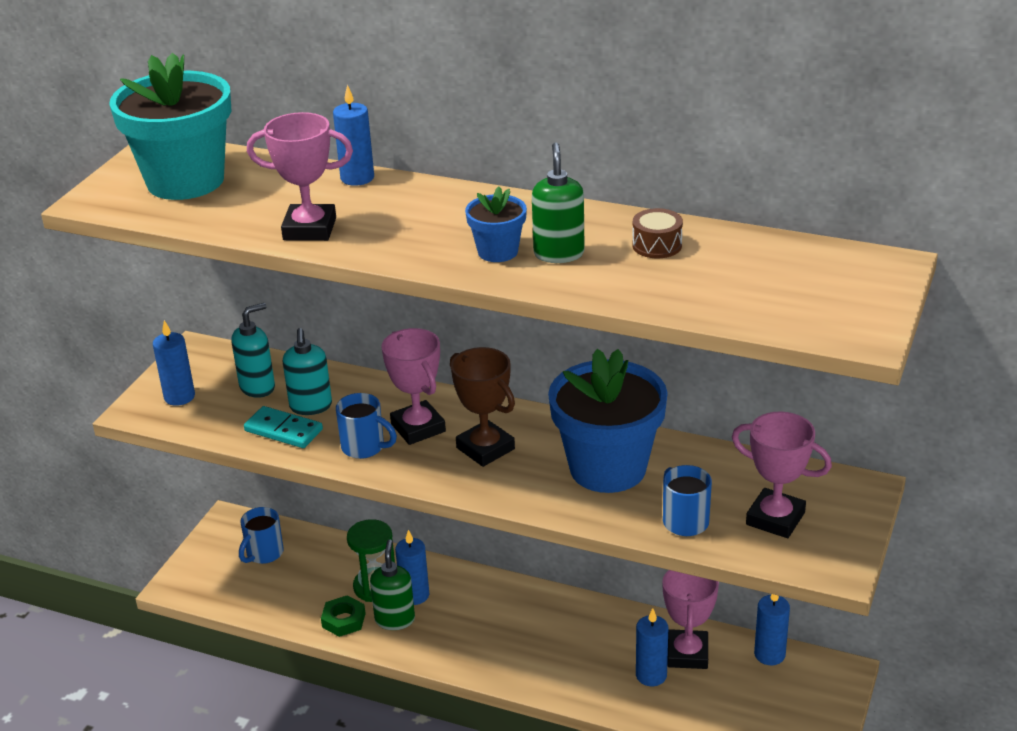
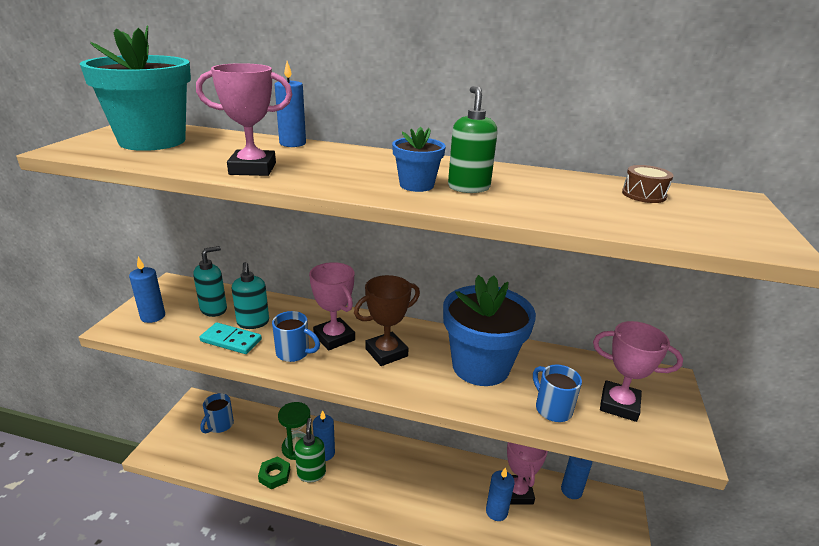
camera: 10 degrees left, 5 degrees down
(485, 448) = (386, 352): brown trophy -> brown trophy turned 75 degrees counterclockwise
(657, 245) = (545, 184): brown drum -> brown drum (643, 195)

